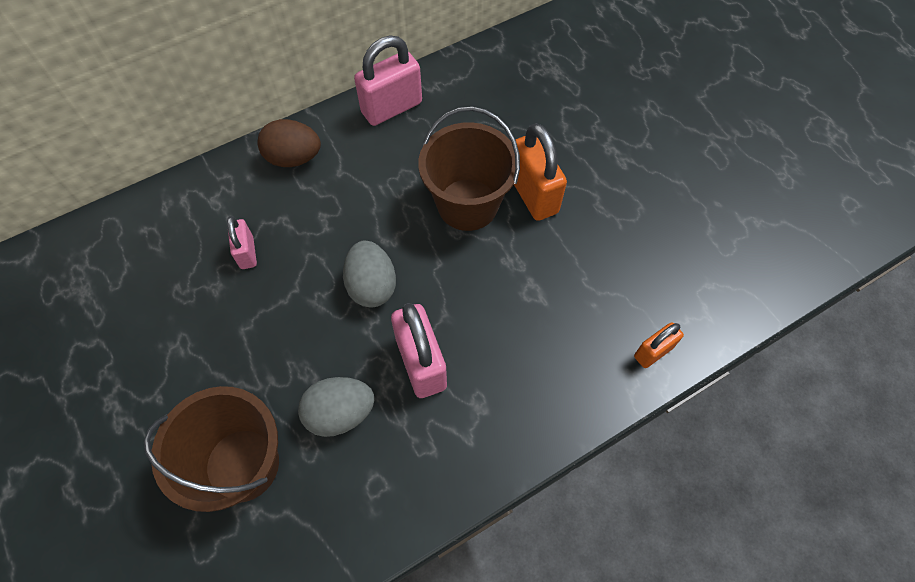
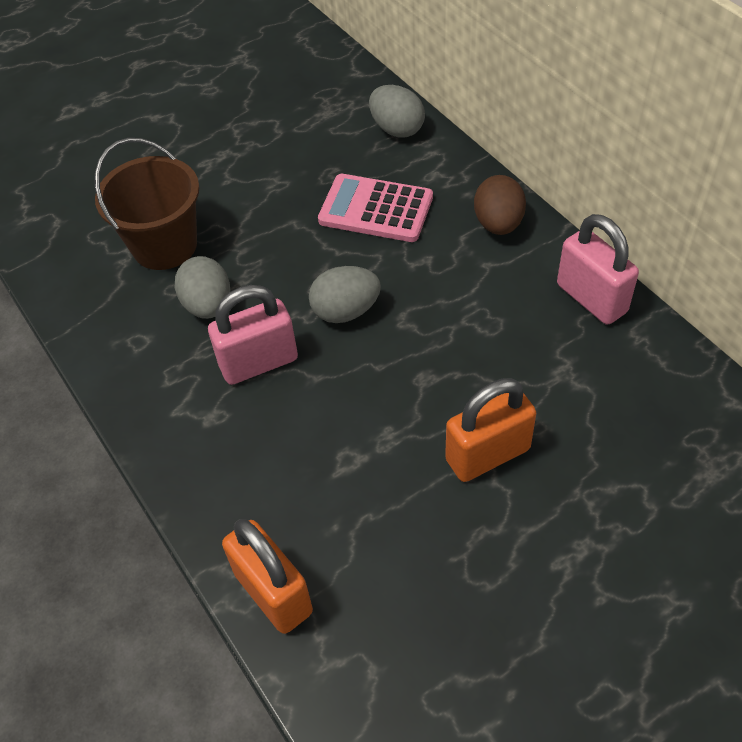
camera: 90 degrees right, 10 degrees down
(137, 226) = (397, 129): none -> grey egg
(247, 253) = (376, 209): pink padlock -> pink calculator
(467, 204) = (461, 387): brown bucket -> none
(653, 352) = (273, 593): orange padlock -> orange padlock, size x1.76

